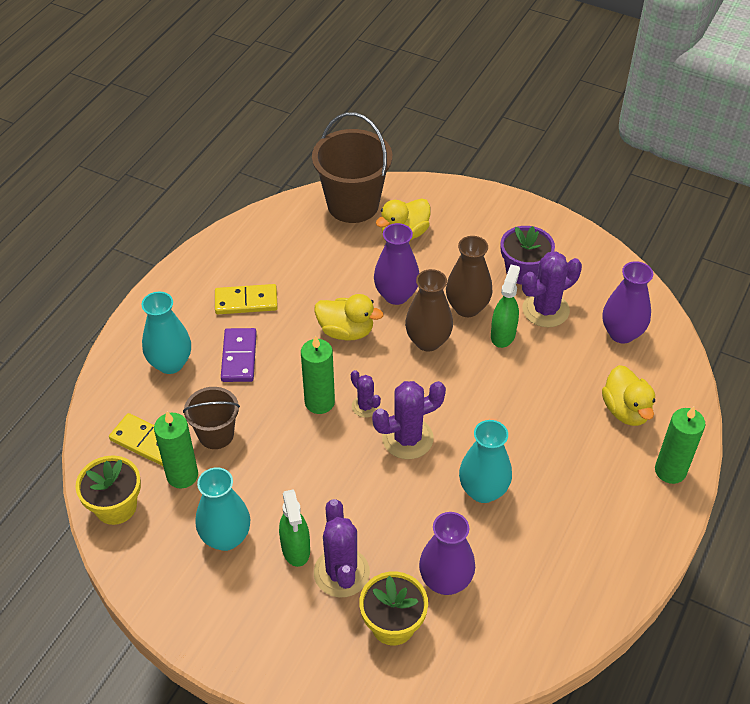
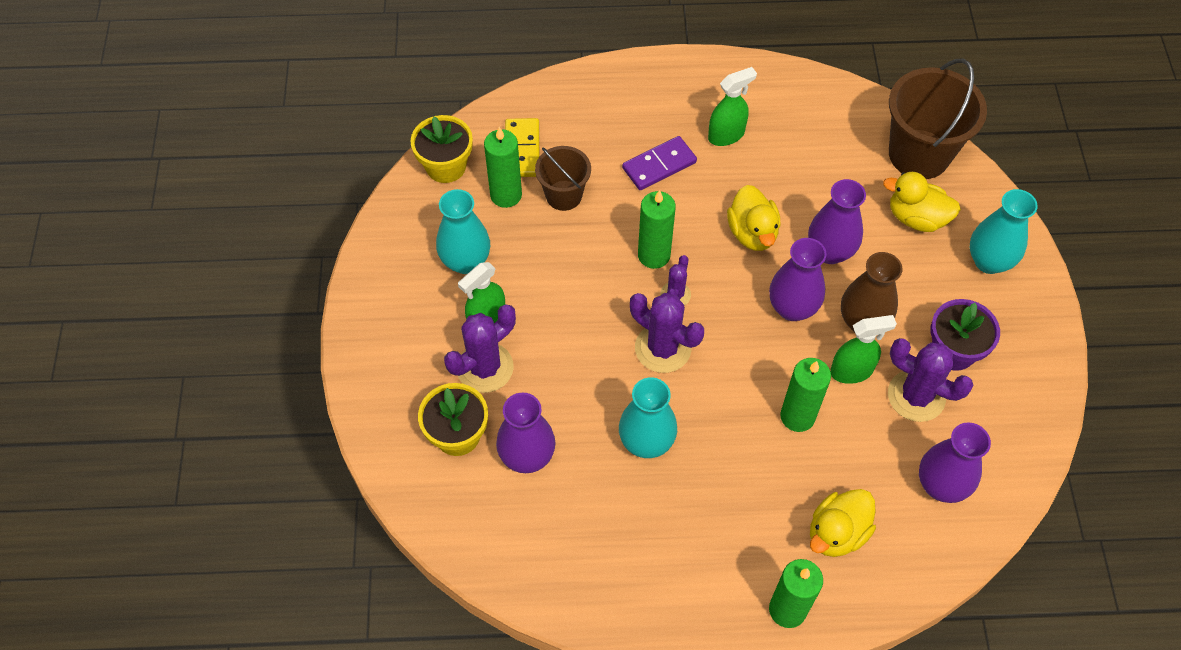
camera: 60 degrees right, 10 degrees up
(170, 363) = (615, 119): turquoise vase -> turquoise vase (989, 261)
(246, 302) = (726, 135): yellow domino -> green spray bottle
(428, 341) = (792, 308): brown vase -> purple vase
(519, 385) = (797, 416): none -> green candle

